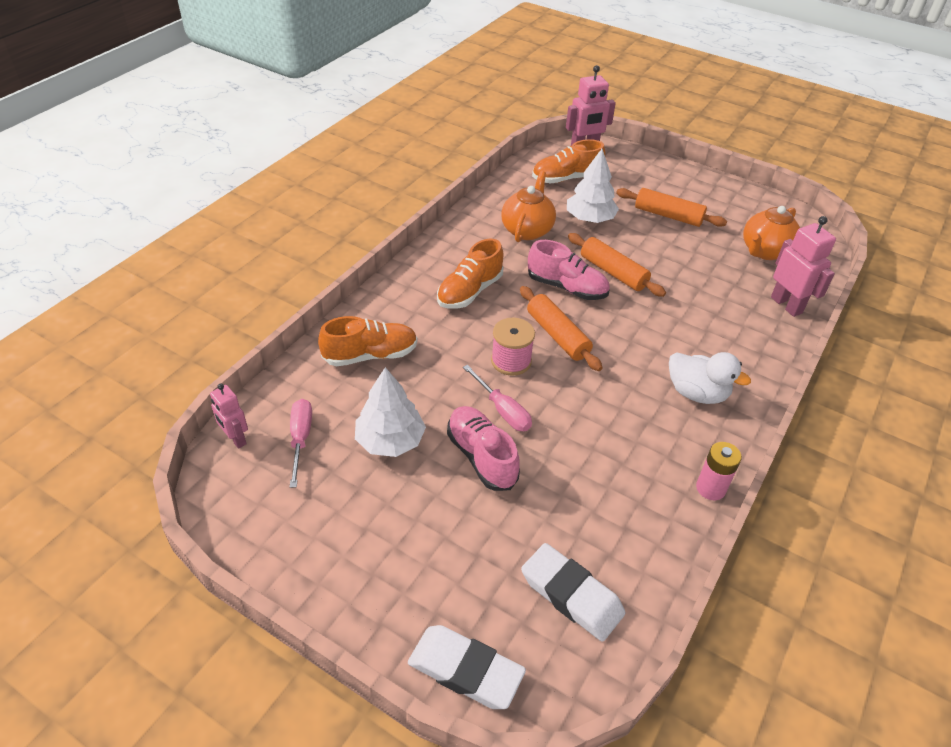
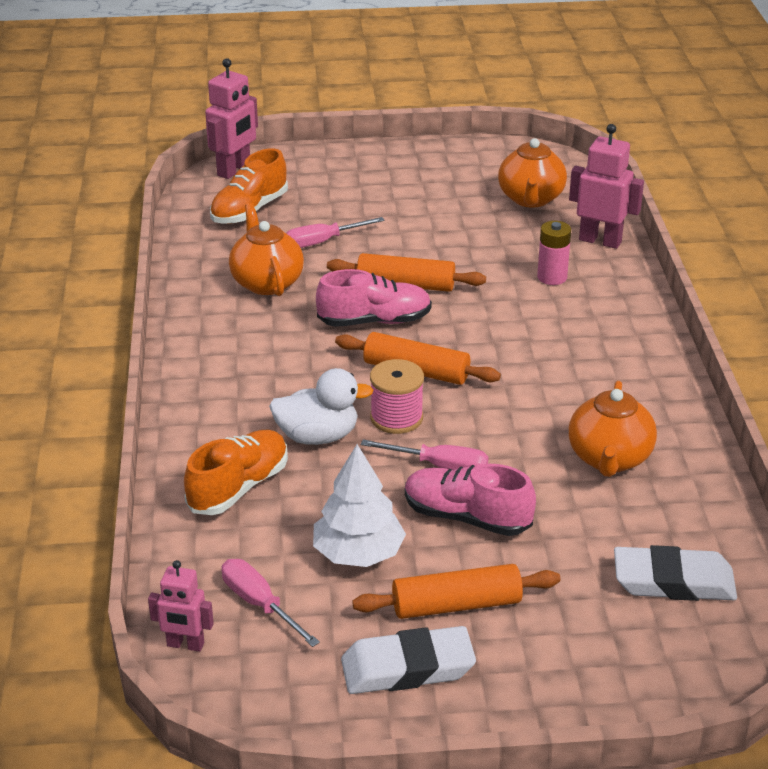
camera: 35 degrees left, 10 degrees down
(465, 670) = (650, 692): white eraser -> white eraser (407, 668)
(469, 291) = (275, 373): orange shoe -> none
(590, 219) = (322, 242): white tree -> pink screwdriver
(623, 472) = (609, 459): none -> orange teapot
(668, 215) = (401, 204): orange rolling pin -> orange rolling pin (456, 605)
(697, 393) = (602, 358): white duck -> white duck (317, 436)
(710, 488) = (696, 431): pink battery -> pink battery (552, 277)

